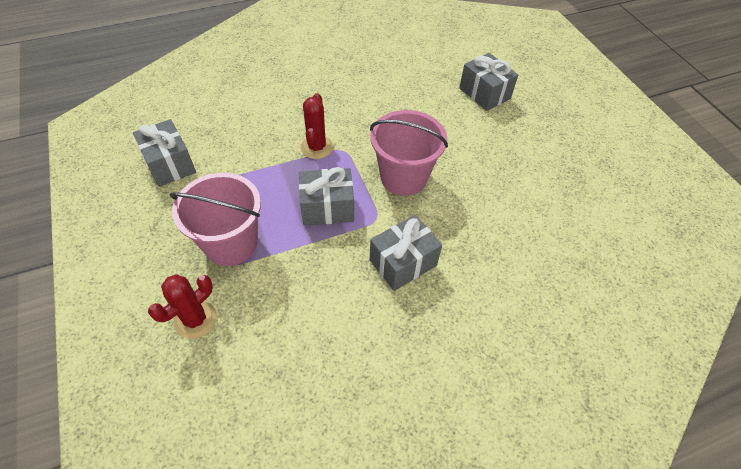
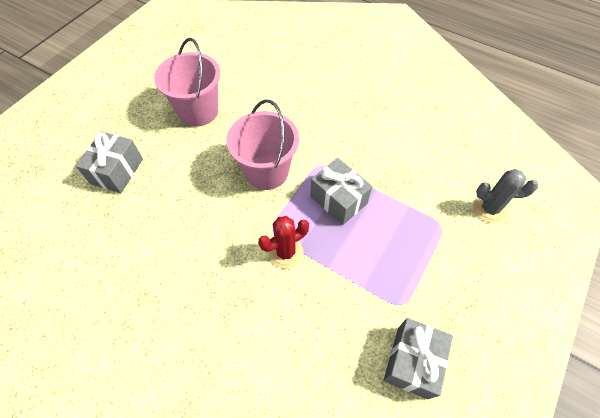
camera: 125 degrees left, 5 degrees up
(195, 319) = (489, 209): red cactus -> grey cactus
(231, 244) = (426, 236): pink bucket -> pink bucket (198, 111)
(403, 263) = (340, 131): grey gift -> none

